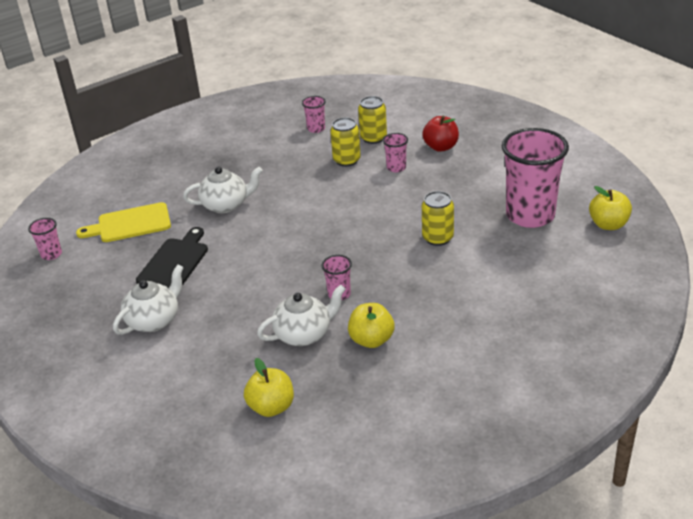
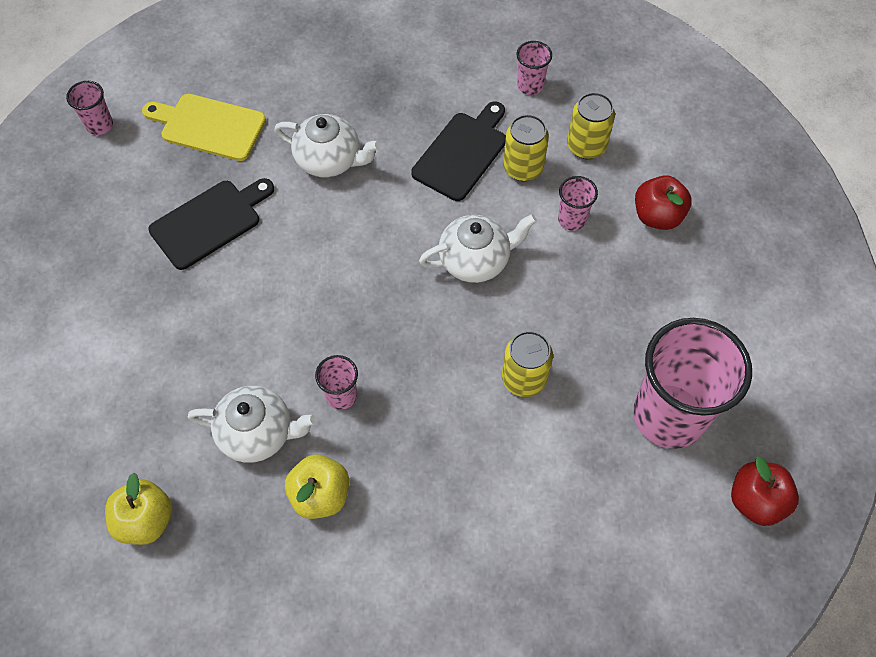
camera: 30 degrees right, 25 degrees up
(154, 320) = (127, 301): white teapot -> white teapot (476, 260)
(305, 169) = (462, 153): none -> black cutting board
(608, 224) = (756, 501): yellow apple -> red apple

